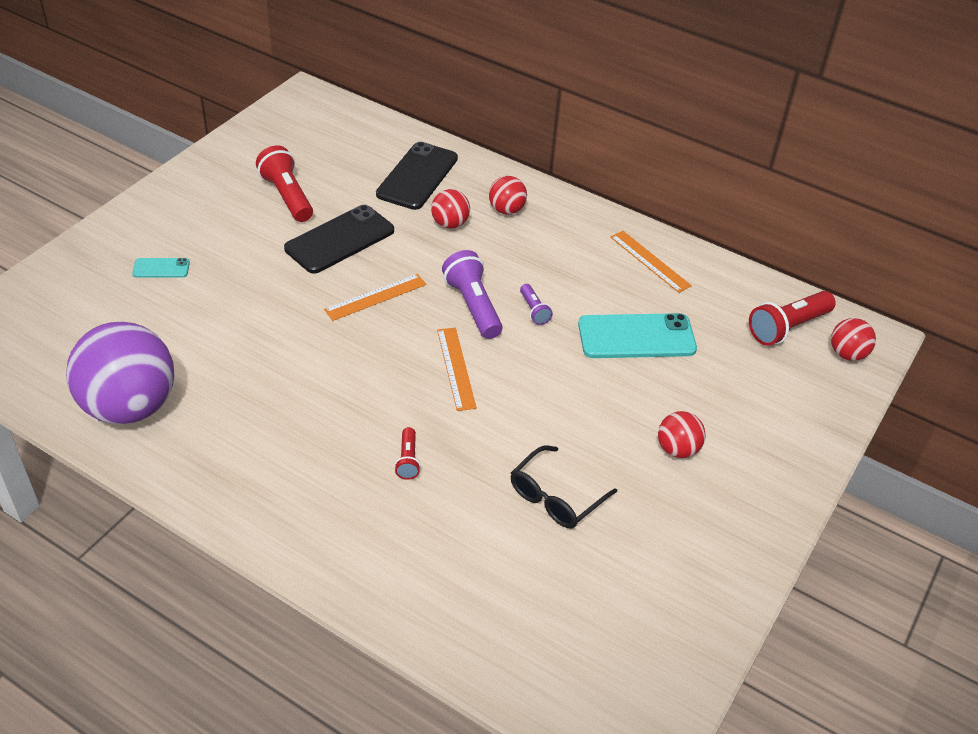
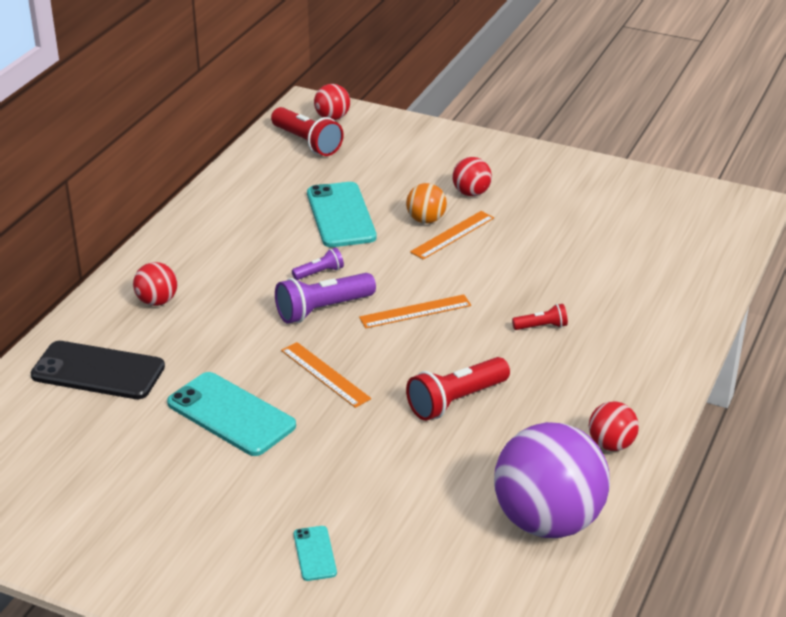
camera: 95 degrees left, 10 degrees down
(287, 196) = (151, 472): red flashlight -> red flashlight (456, 401)
(340, 239) = (231, 414): black phone -> turquoise phone
(450, 224) = (188, 337): red ball -> red ball (611, 444)
(555, 497) = (548, 247): black glasses -> none
(622, 401) = (426, 220): none -> orange ball
(649, 261) = (229, 211): orange ruler -> orange ruler (453, 235)

